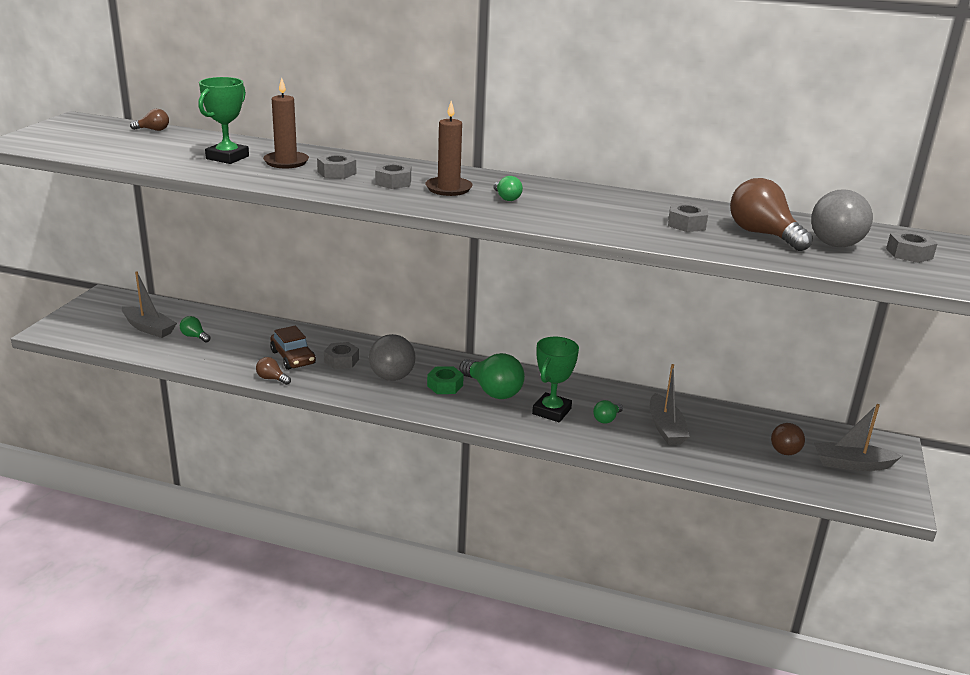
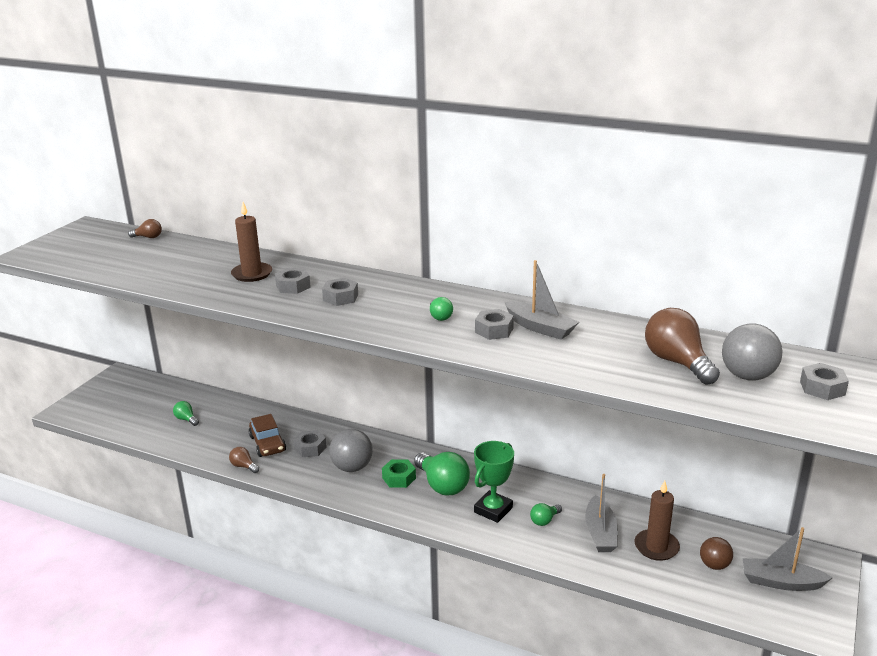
camera: 10 degrees right, 0 degrees up
(149, 328) = (149, 410): grey boat -> grey boat (540, 328)
(227, 157) = (201, 269): green trophy -> none
(448, 188) = (389, 305): brown candle -> brown candle (656, 547)
(686, 224) = (604, 349): grey nut -> grey nut (494, 330)

